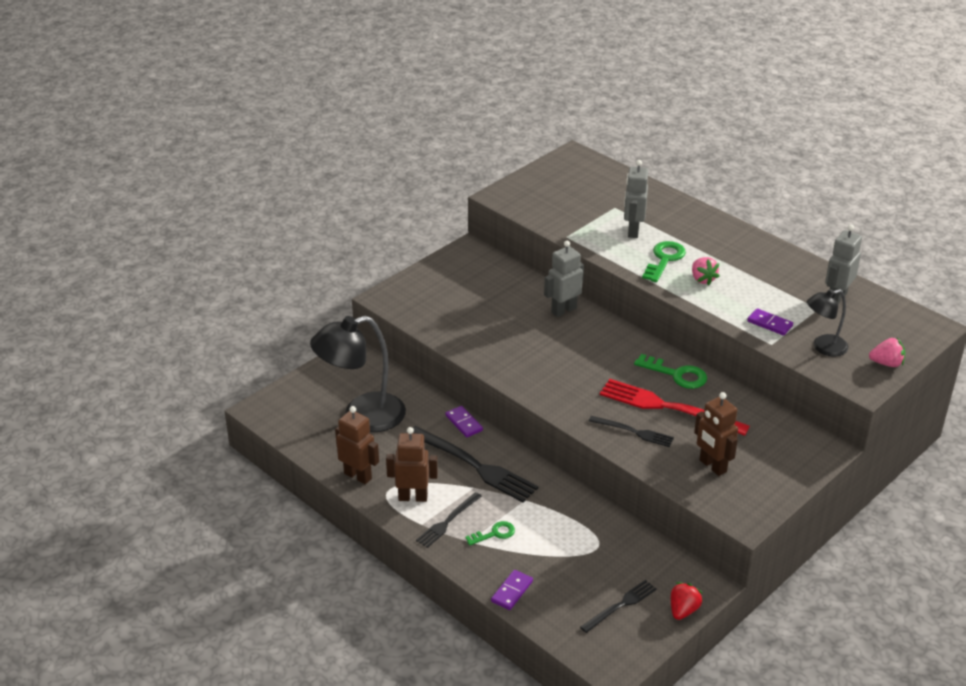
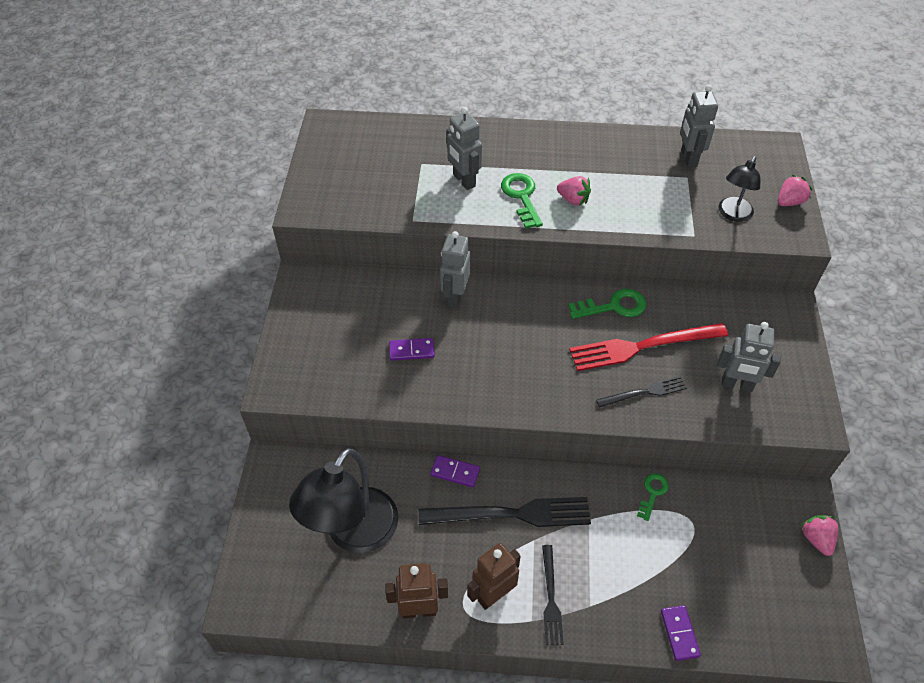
camera: 40 degrees left, 15 degrees up
(494, 534) = (602, 579): green key -> green key (652, 493)
(620, 605) = (771, 574): black fork -> none
(683, 610) = (816, 539): red strawberry -> pink strawberry
(712, 466) = (736, 385): brown robot -> grey robot
(769, 324) = (671, 215): purple domino -> purple domino (411, 351)

